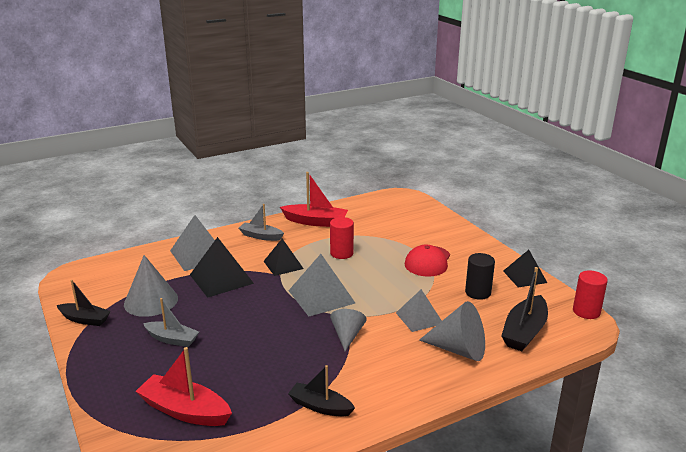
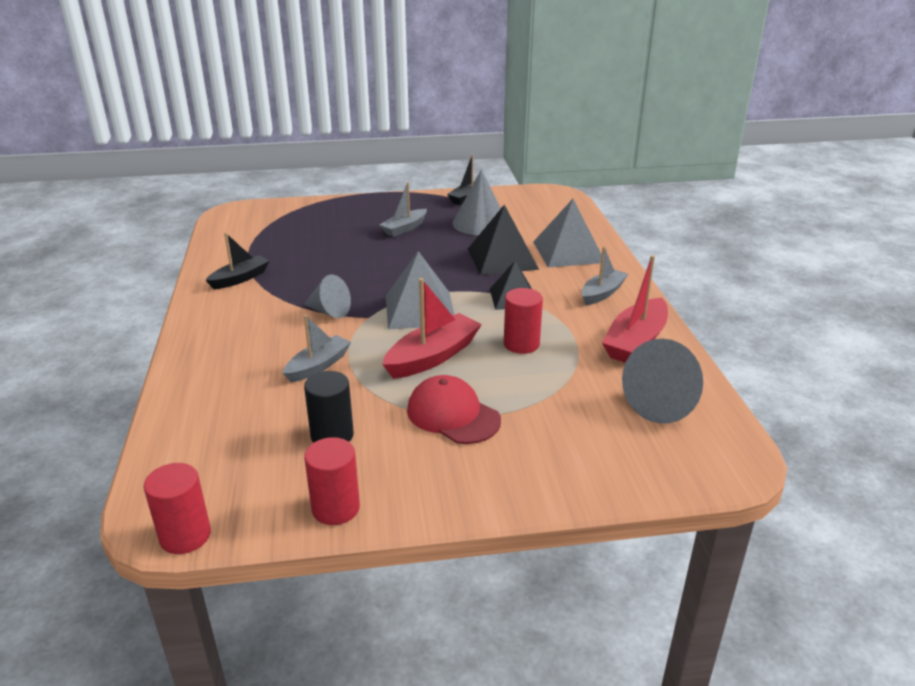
camera: 110 degrees right, 5 degrees up
(185, 411) = (300, 227): red boat -> red boat (432, 356)
(419, 318) = (318, 366): grey pyramid -> grey boat
(459, 349) = (232, 376): grey cone -> grey cone (664, 403)
(524, 276) = (336, 508): black pyramid -> red cylinder
(524, 332) = (208, 443): black boat -> none

